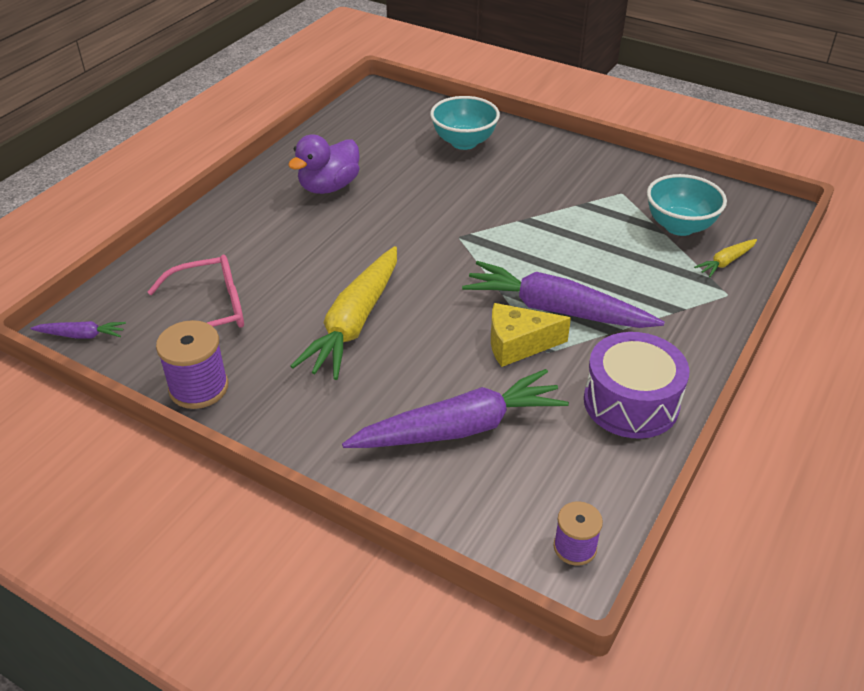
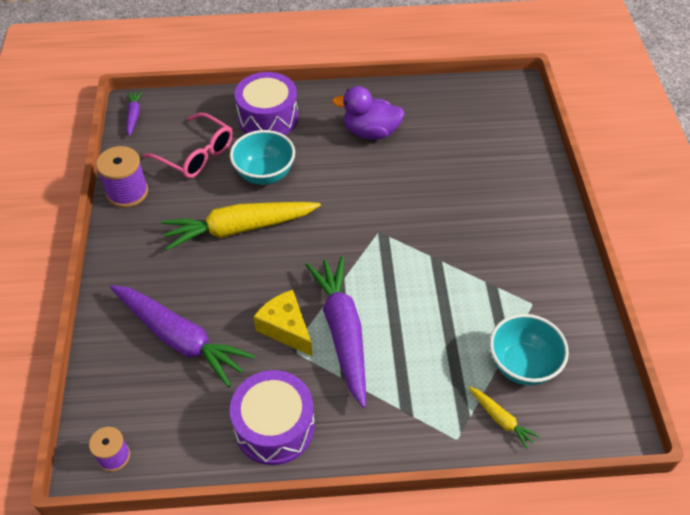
camera: 55 degrees right, 10 degrees up
(82, 335) = (134, 116): purple carrot -> purple carrot turned 150 degrees counterclockwise
(224, 239) = (268, 118): none -> purple drum
(464, 142) = (501, 171): turquoise bowl -> turquoise bowl (265, 174)
(725, 262) = (501, 419): yellow carrot -> yellow carrot turned 150 degrees counterclockwise

